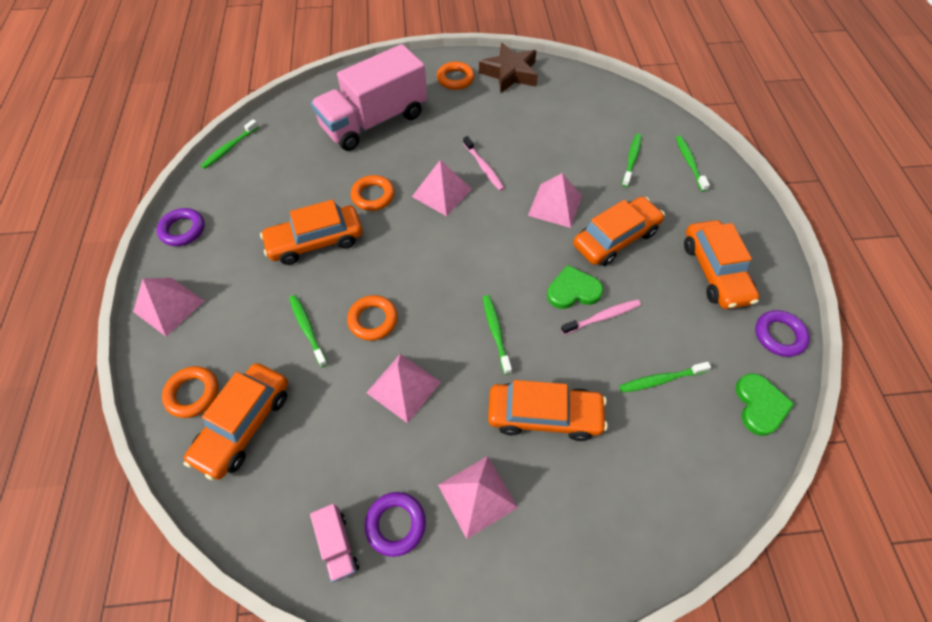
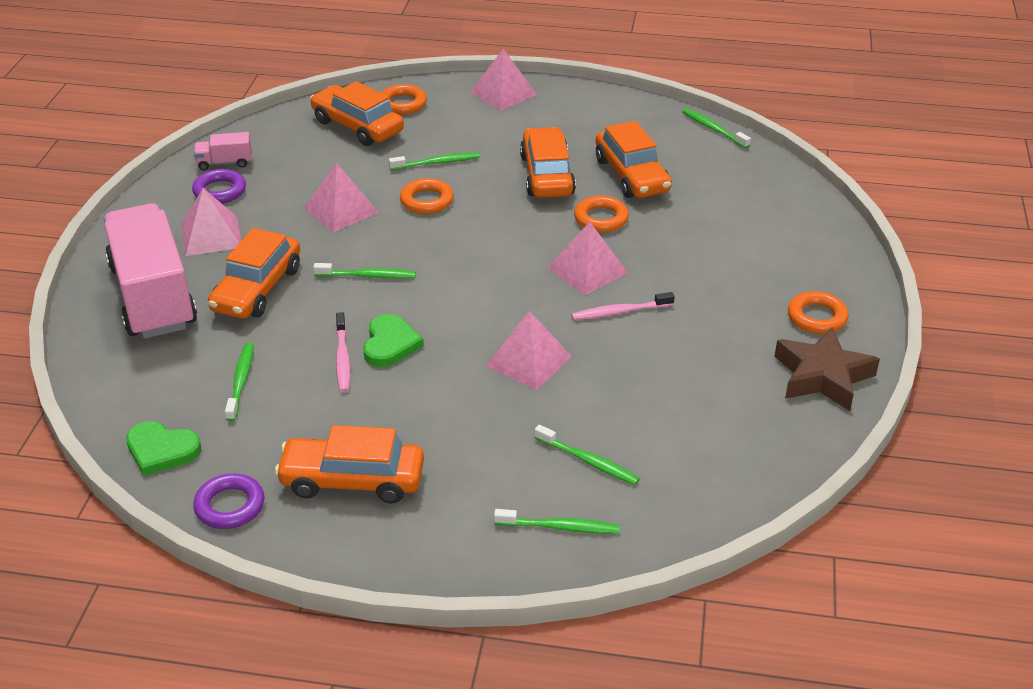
camera: 105 degrees right, 20 degrees down
(183, 230) = (597, 100): purple ring -> none
(374, 121) = (737, 234): pink truck -> pink truck (153, 296)
(615, 238) = (450, 401): orange car -> orange car (631, 175)

